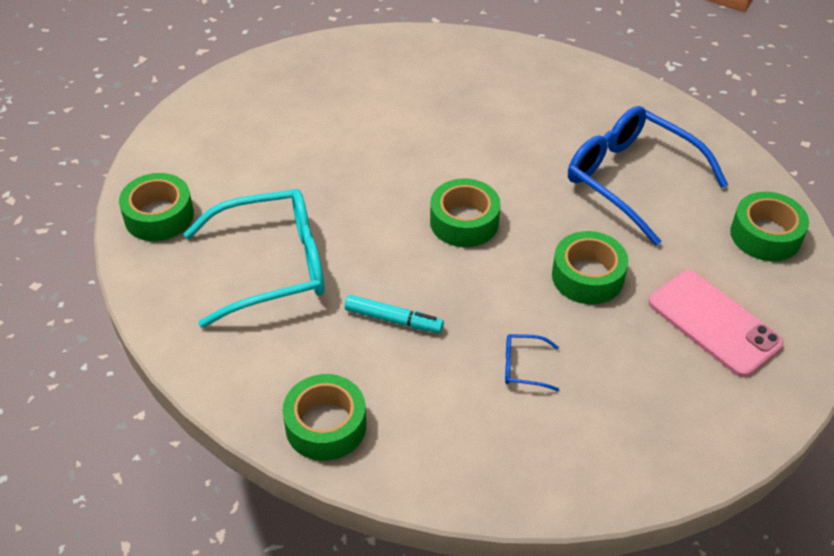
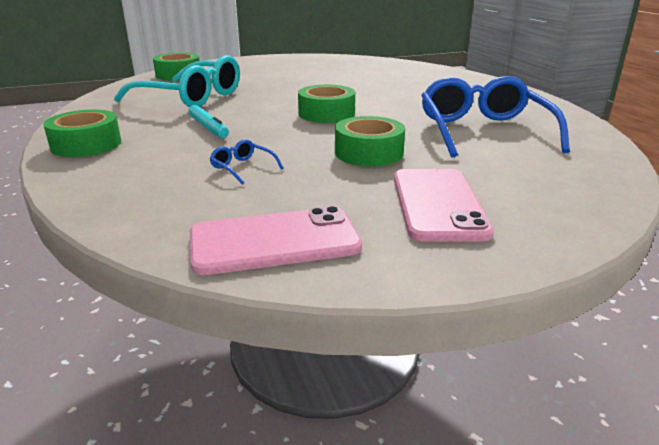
camera: 40 degrees right, 20 degrees down
(669, 441) = (274, 241): none -> pink phone
(765, 235) = (573, 183): green tape -> none

